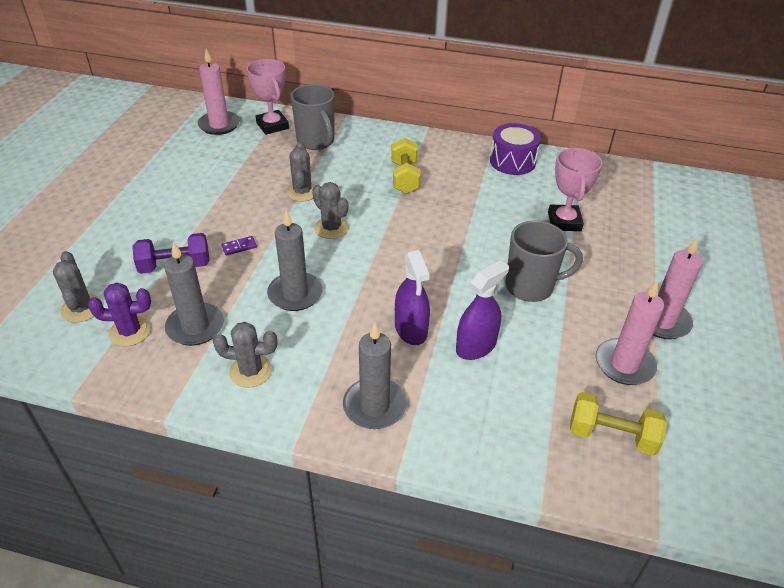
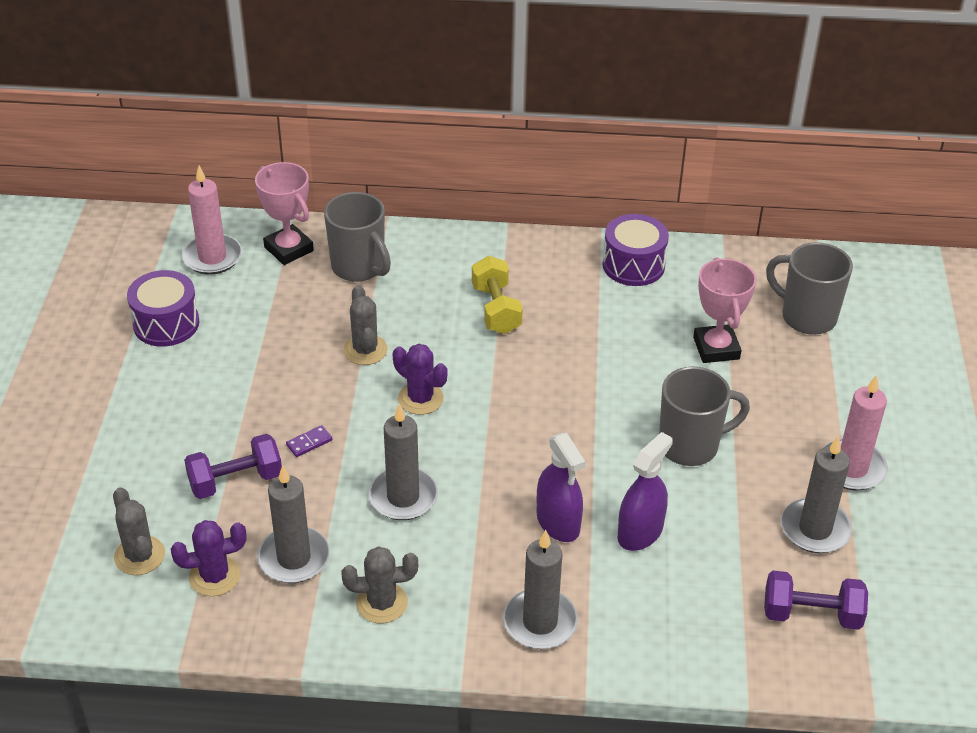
camera: 10 degrees left, 0 degrees up
(171, 160) = (166, 324): none -> purple drum
(331, 228) = (420, 399): grey cactus -> purple cactus
(611, 435) = (811, 614): yellow dumbbell -> purple dumbbell
(624, 364) = (815, 529): pink candle -> grey candle
(638, 209) = (806, 317): none -> grey mug

